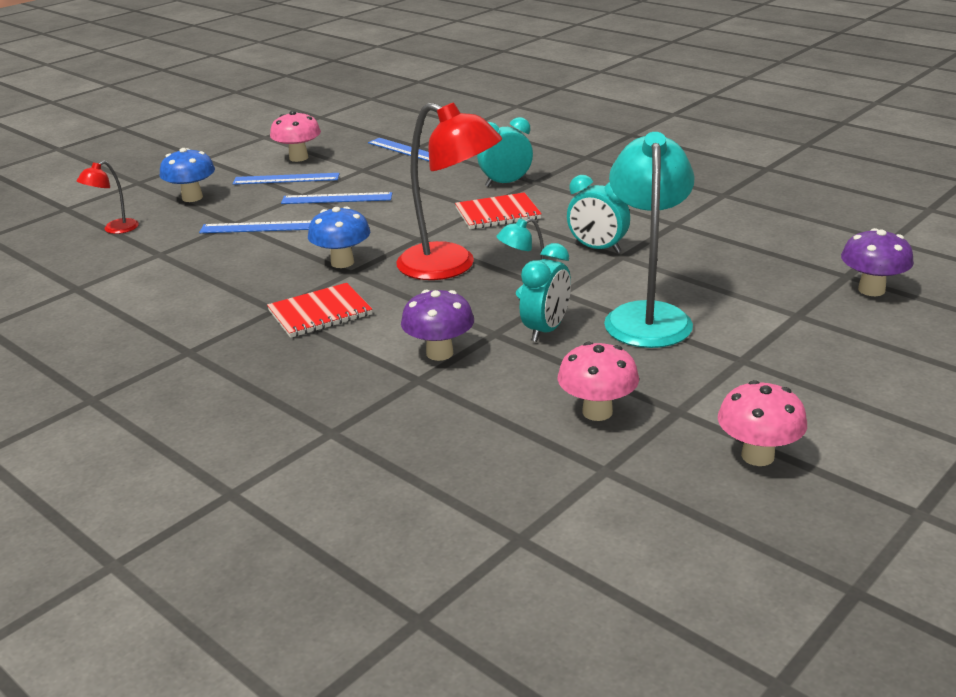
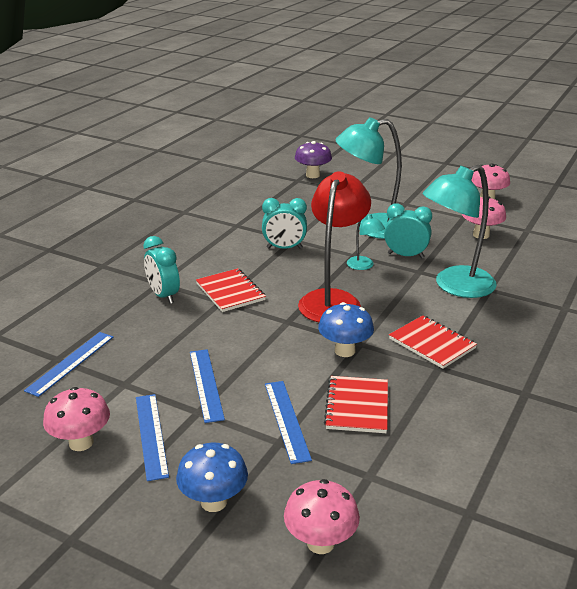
camera: 105 degrees left, 0 degrees up
(115, 229) = (320, 543): red lamp -> pink mushroom
(249, 259) = (357, 406): none -> red notebook
(439, 353) = (455, 286): purple mushroom -> turquoise lamp
(597, 248) = (284, 248): turquoise clock -> turquoise clock turned 75 degrees clockwise

